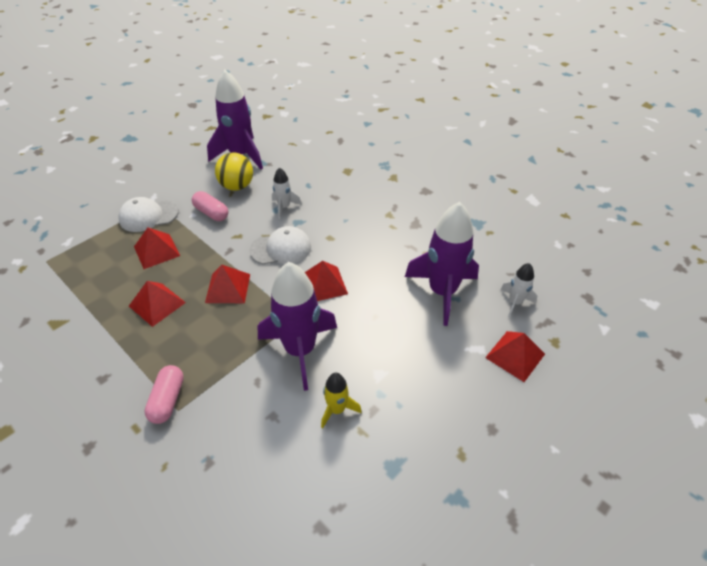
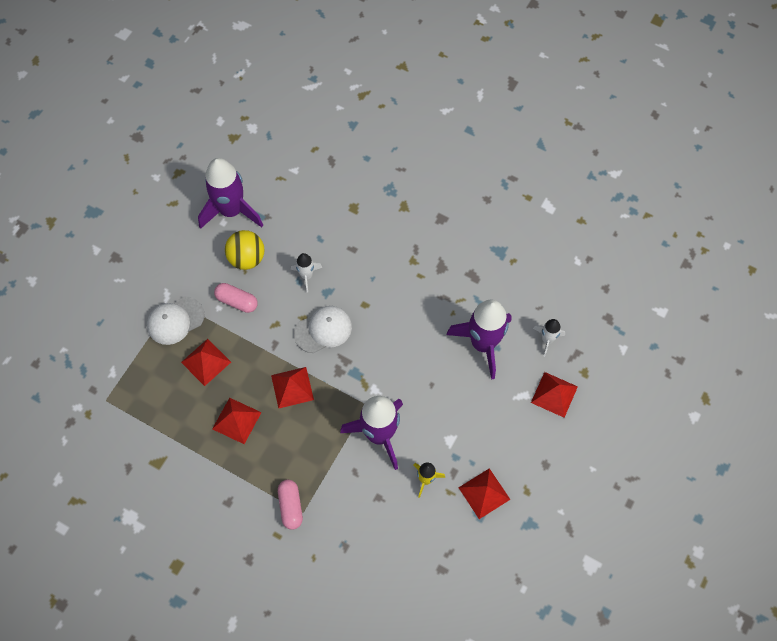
camera: 15 degrees left, 20 degrees up
(324, 284) = (377, 361): red pyramid -> red pyramid (484, 493)

